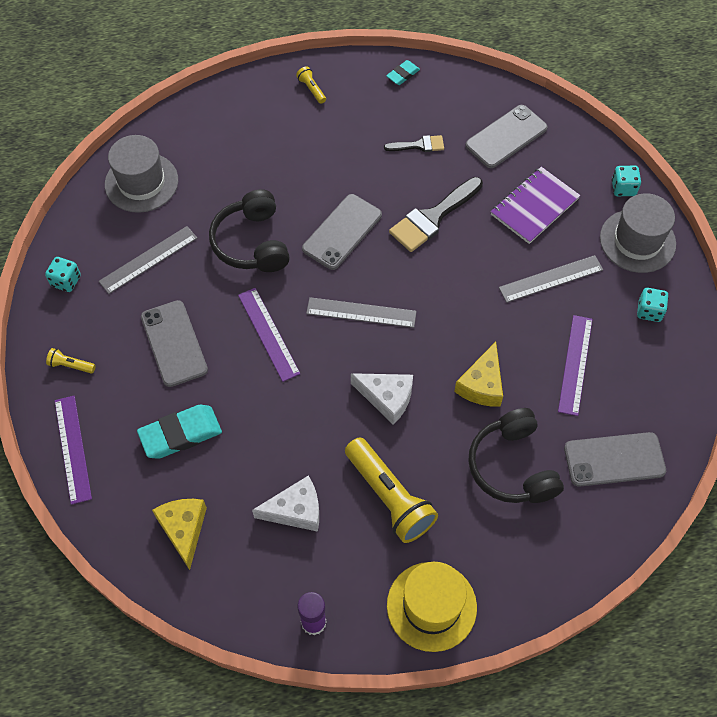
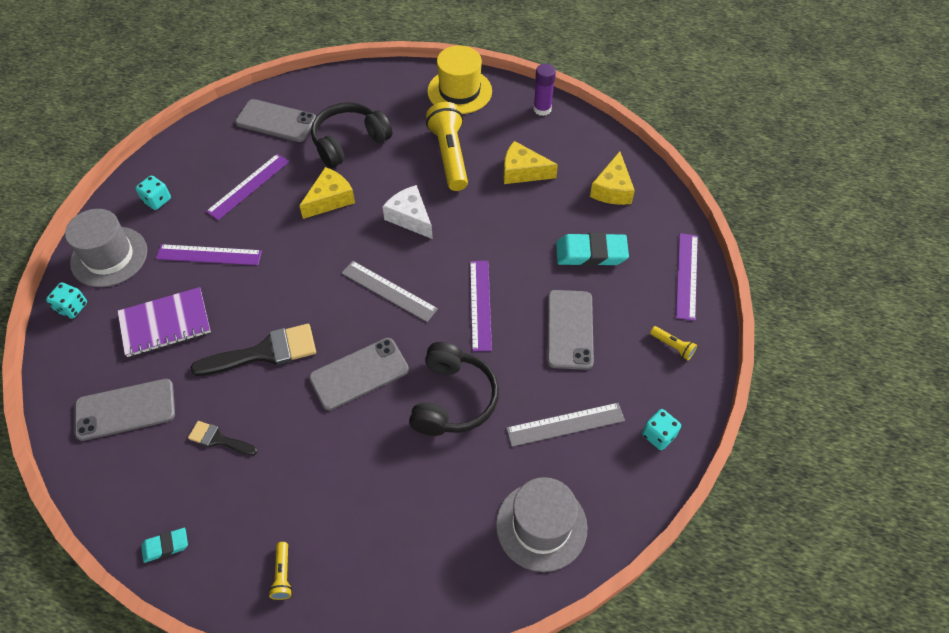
camera: 155 degrees left, 5 degrees down
(296, 510) = (522, 171): white cheese -> yellow cheese
(512, 466) = (349, 142): black headphones -> black headphones turned 135 degrees counterclockwise
(551, 279) = (209, 255): grey ruler -> purple ruler

